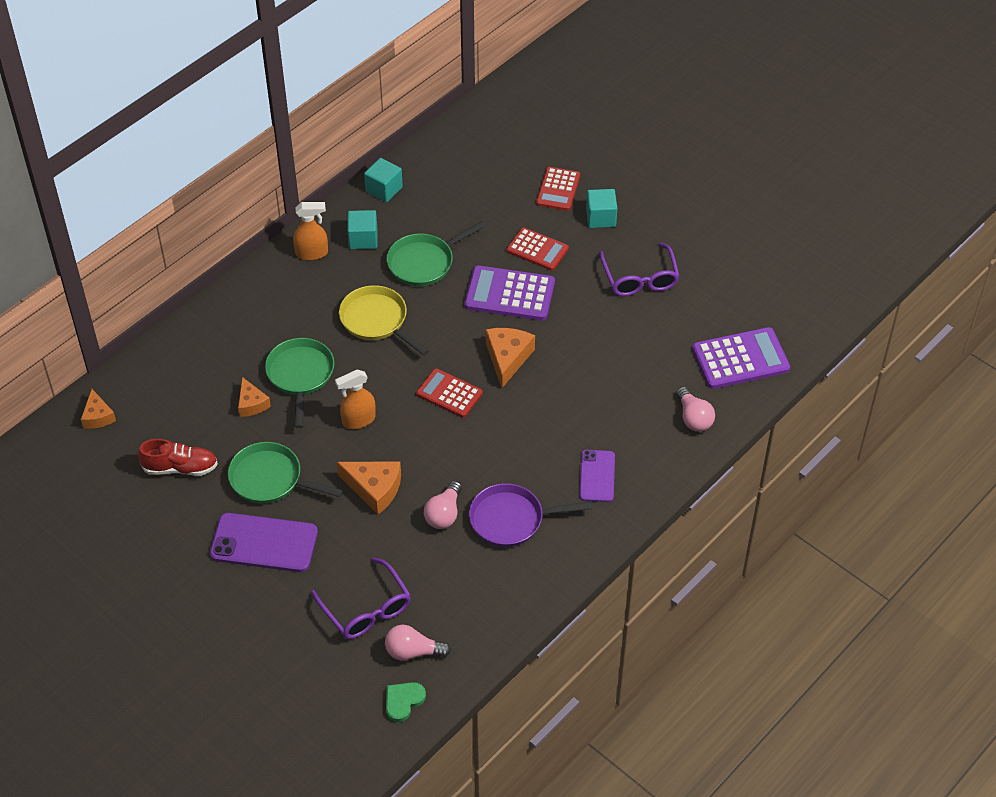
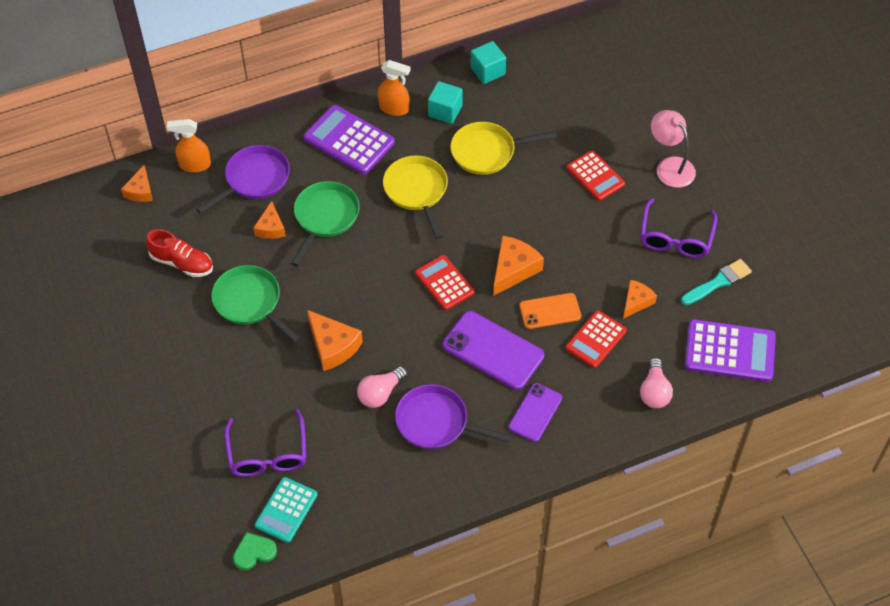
camera: 25 degrees right, 5 degrees up
(209, 365) = (254, 179): none -> purple pan
(264, 543) = (214, 358): purple phone -> purple phone (493, 350)
(358, 420) = (352, 277): orange spray bottle -> orange spray bottle (194, 165)
(413, 651) = (286, 510): pink light bulb -> turquoise calculator
(424, 262) = (487, 152): green pan -> yellow pan
(509, 294) = (547, 209): purple calculator -> purple calculator (349, 140)
(558, 189) = (645, 125): red calculator -> red calculator (596, 339)
(561, 383) = (550, 311): none -> orange phone
(601, 218) = (670, 166): turquoise cube -> pink lamp
(635, 346) = (636, 302): none -> orange cheese
(698, 304) = (718, 282): none -> turquoise brush

